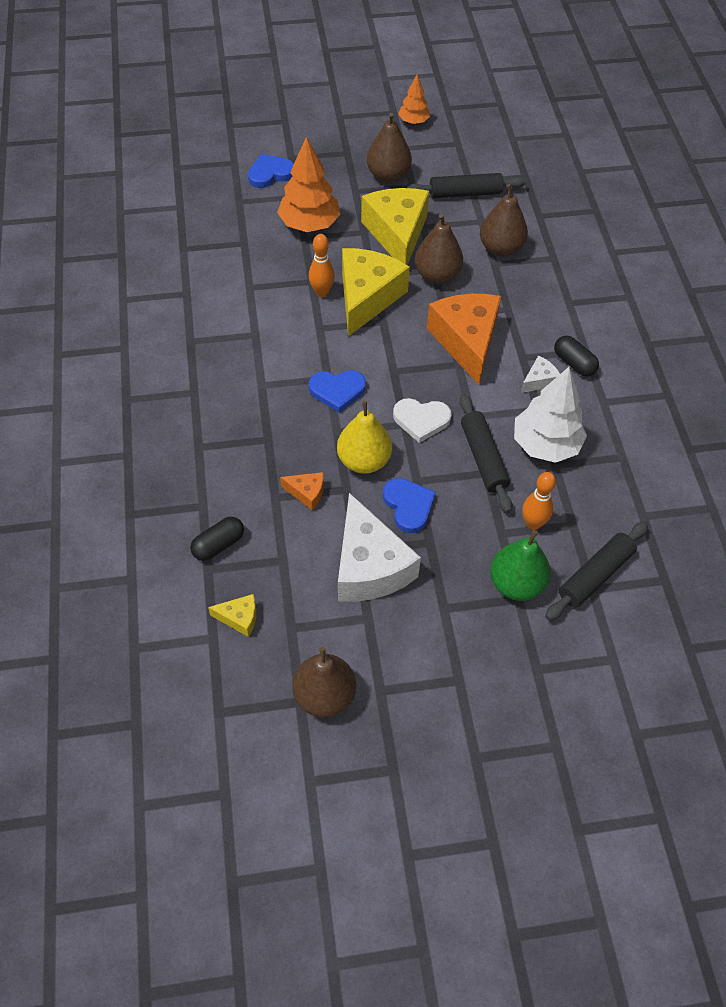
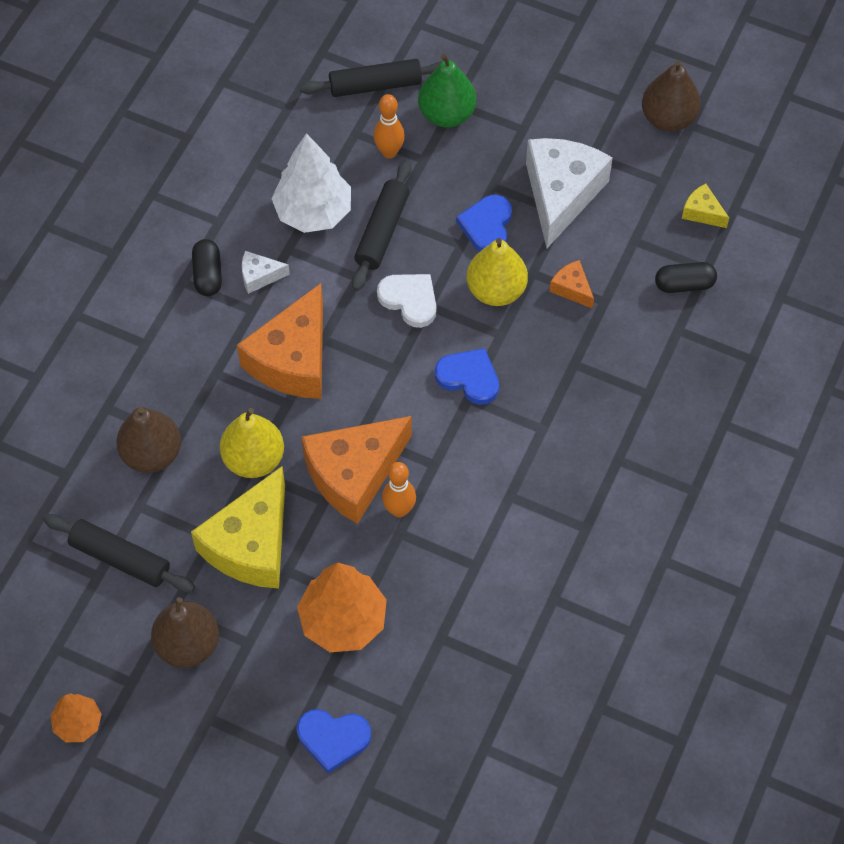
camera: 145 degrees left, 5 degrees up
(367, 297) = (354, 474): yellow cheese -> orange cheese
(437, 275) = (254, 459): brown pear -> yellow pear

